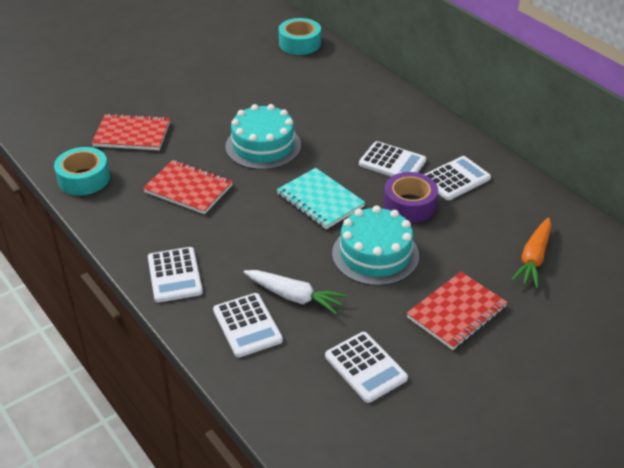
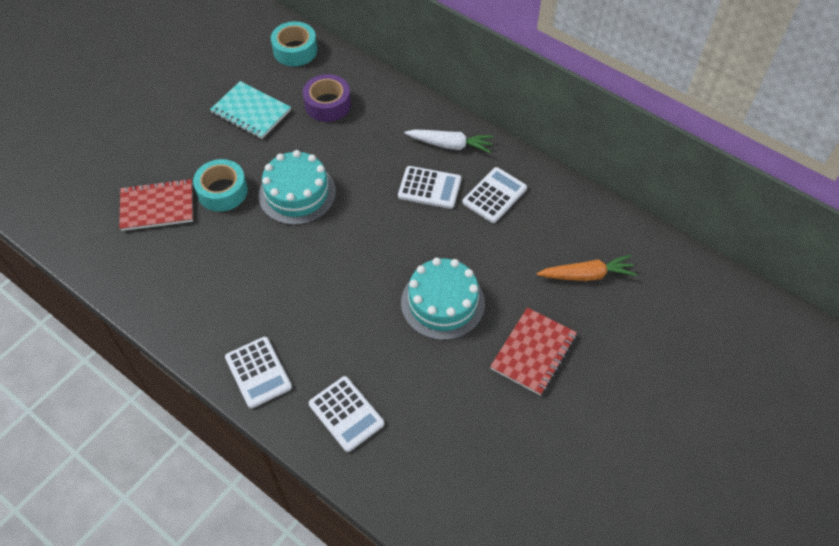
camera: 15 degrees left, 15 degrees up
(84, 179) = (126, 275): turquoise tape -> turquoise tape (222, 191)
(188, 189) = (238, 264): red notebook -> none
(294, 297) = (381, 370): white carrot -> white carrot (450, 145)
(320, 200) = (373, 250): turquoise notebook -> turquoise notebook (251, 112)
(365, 367) = (468, 433): white calculator -> none
(409, 205) = (459, 237): purple tape -> purple tape (328, 104)
(533, 259) = (587, 275): orange carrot -> orange carrot turned 105 degrees counterclockwise

